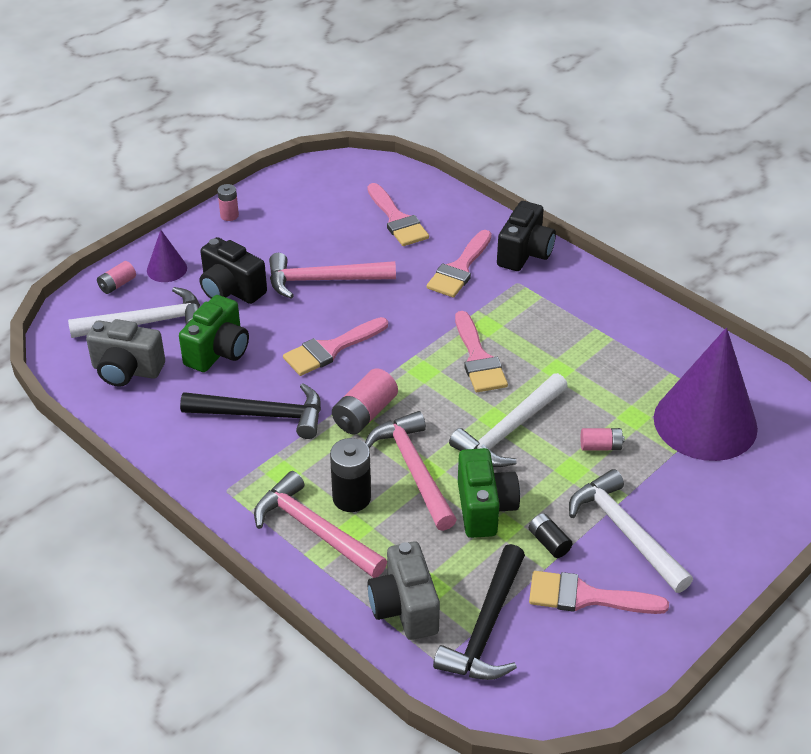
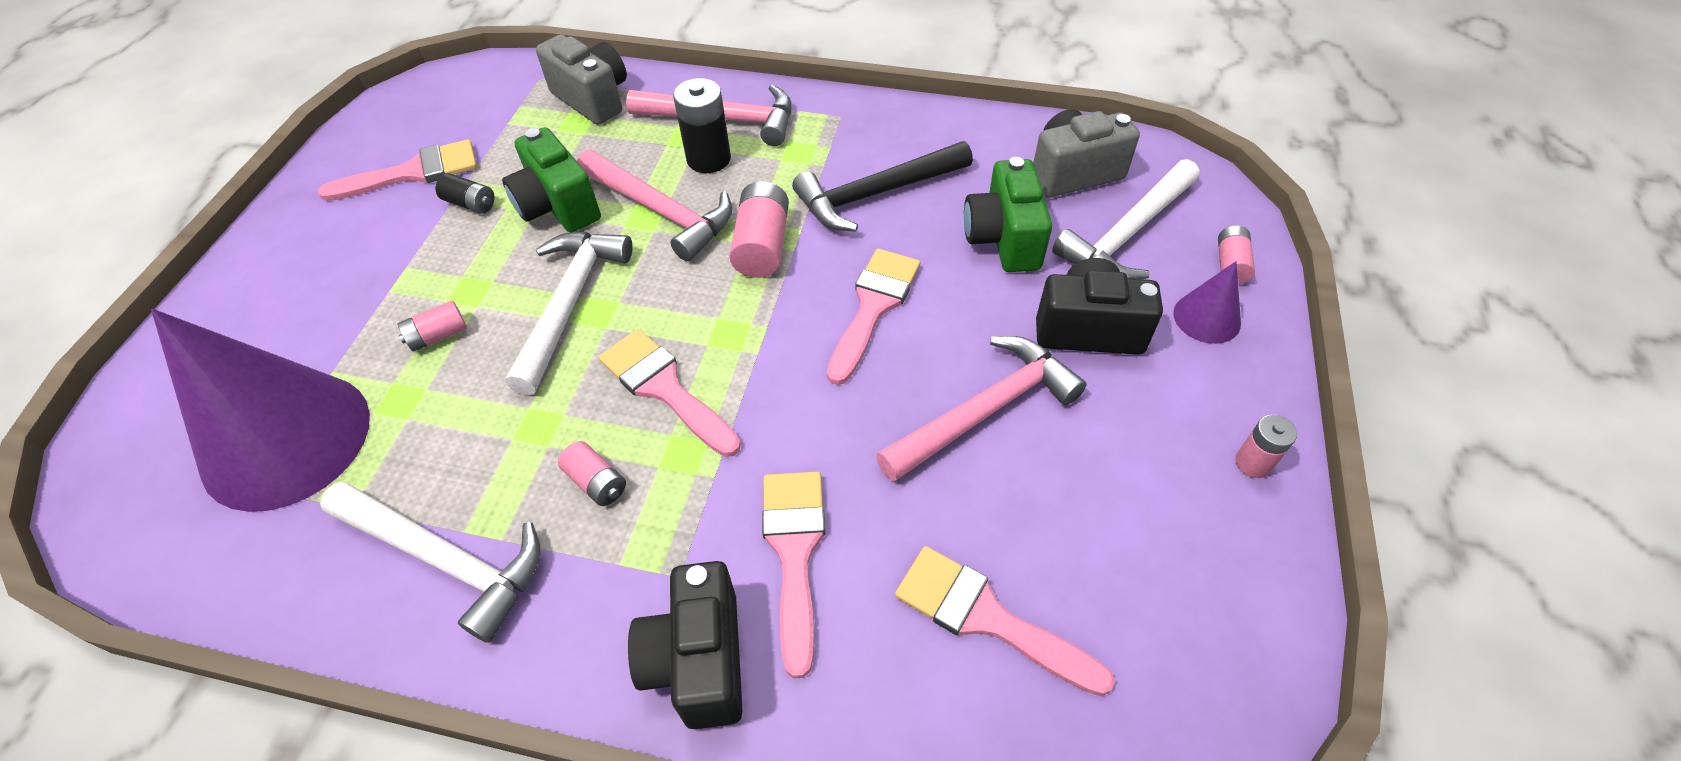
camera: 150 degrees right, 10 degrees up
(486, 628) = (507, 113): black hammer -> none
(537, 331) = (596, 482): none -> pink battery
(625, 531) = (383, 249): white hammer -> white hammer (446, 559)

